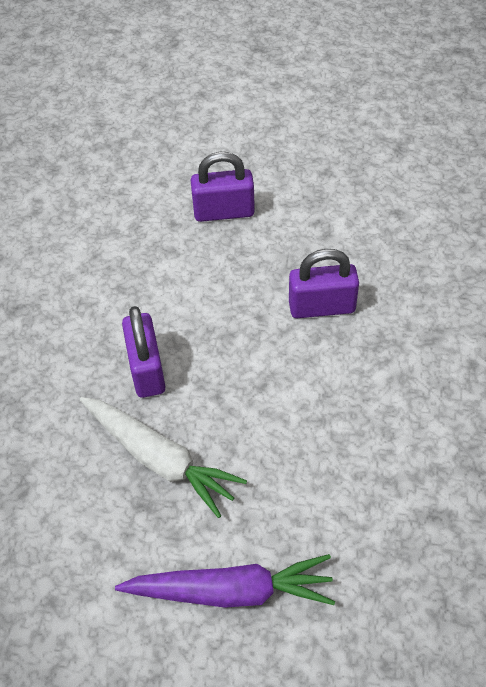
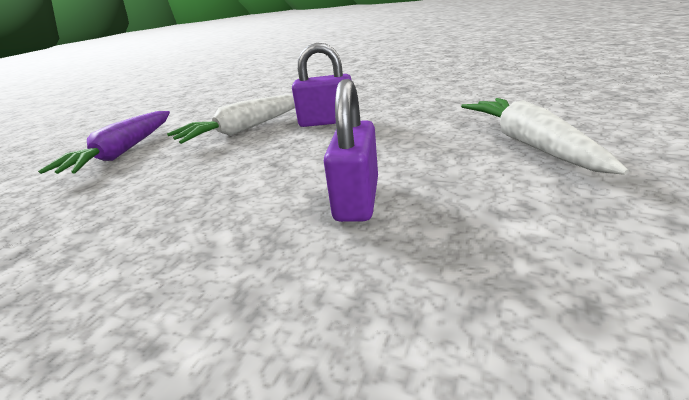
camera: 105 degrees right, 25 degrees down
(224, 212) = (529, 144): purple padlock -> white carrot

